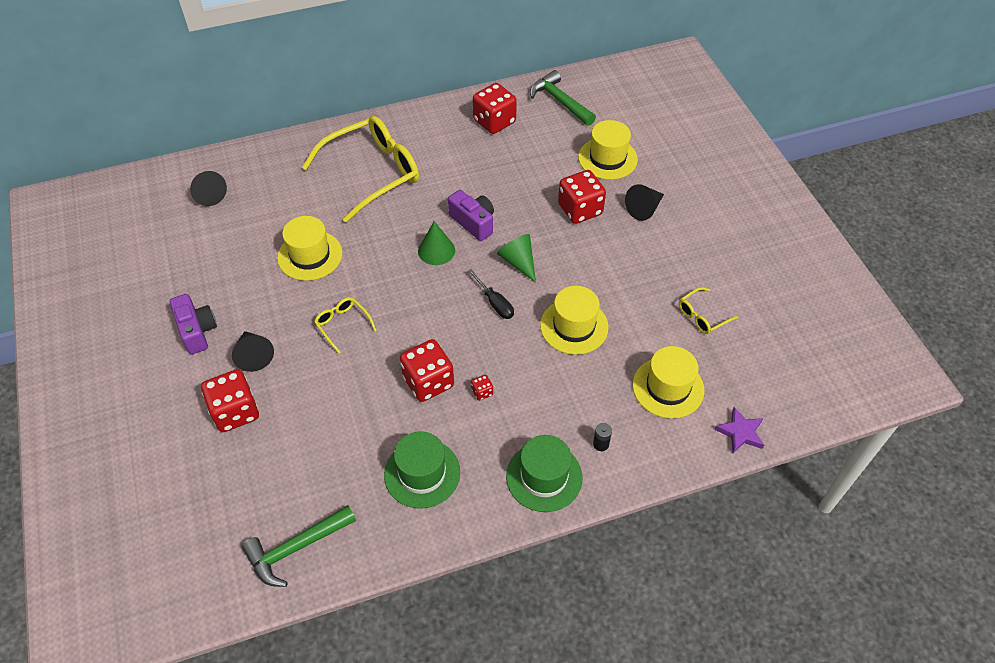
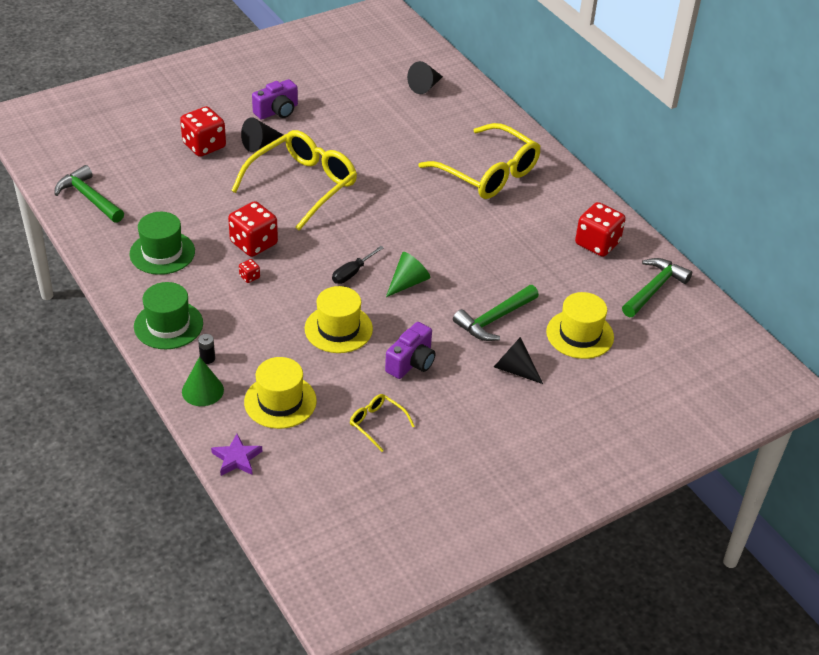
camera: 75 degrees right, 10 degrees down
(310, 255) = (374, 154): yellow hat -> none
(342, 325) = (303, 185): yellow glasses -> yellow glasses, size x2.28
(436, 250) = (405, 227): green cone -> green cone (202, 390)
(473, 222) = (448, 246): purple camera -> purple camera (411, 362)
(580, 209) = (494, 319): red dice -> green hammer

